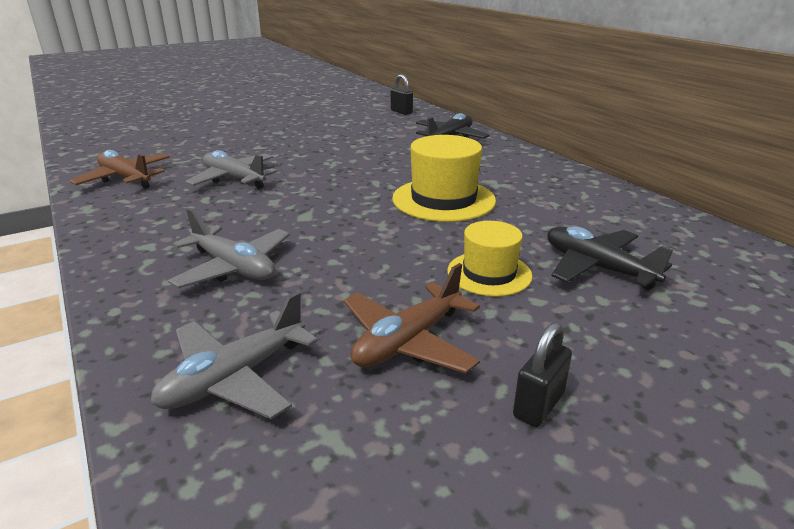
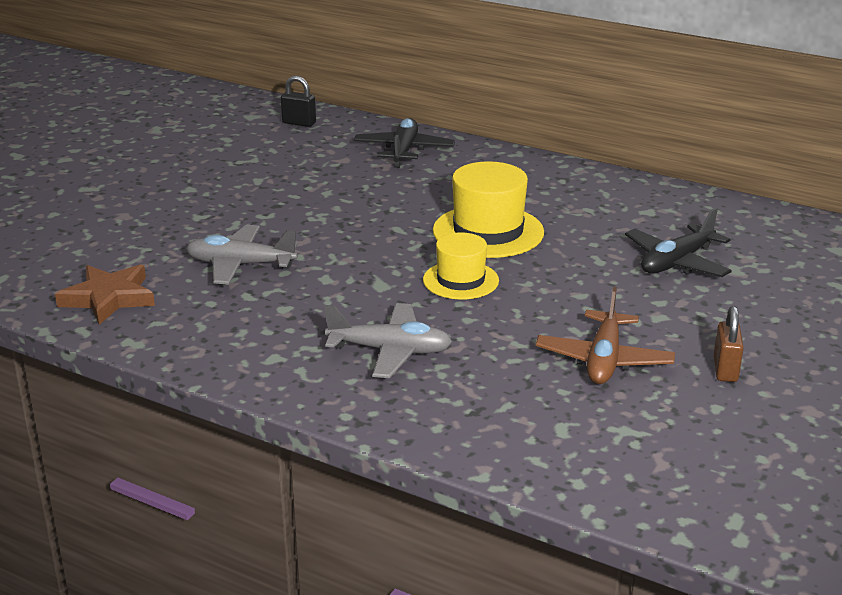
camera: 30 degrees left, 0 degrees up
(125, 178) = (109, 298): brown plane -> brown star
(234, 378) = (517, 423): grey plane -> none
(489, 273) = (604, 291): yellow hat -> yellow hat (460, 280)
(538, 405) = (725, 370): black padlock -> brown padlock
(597, 267) = (676, 262): black plane -> black plane turned 60 degrees counterclockwise

